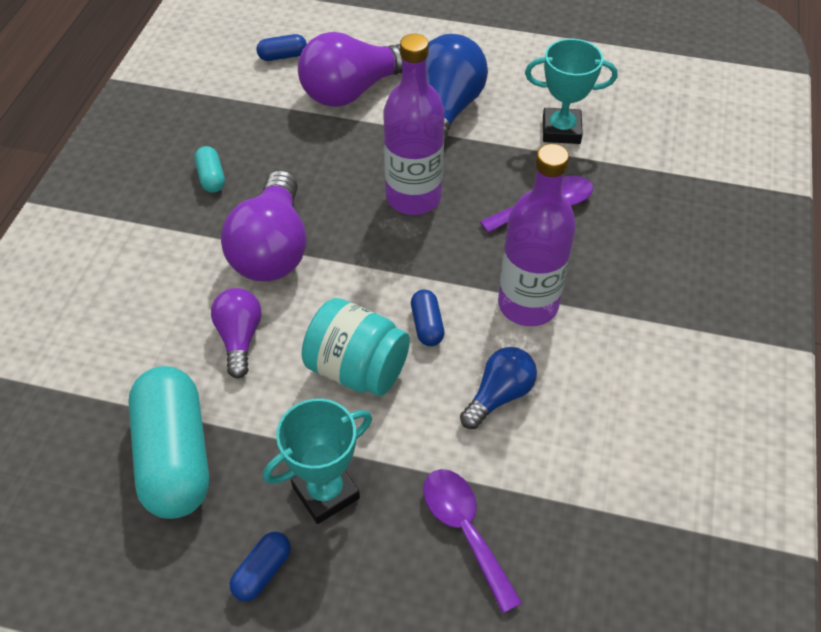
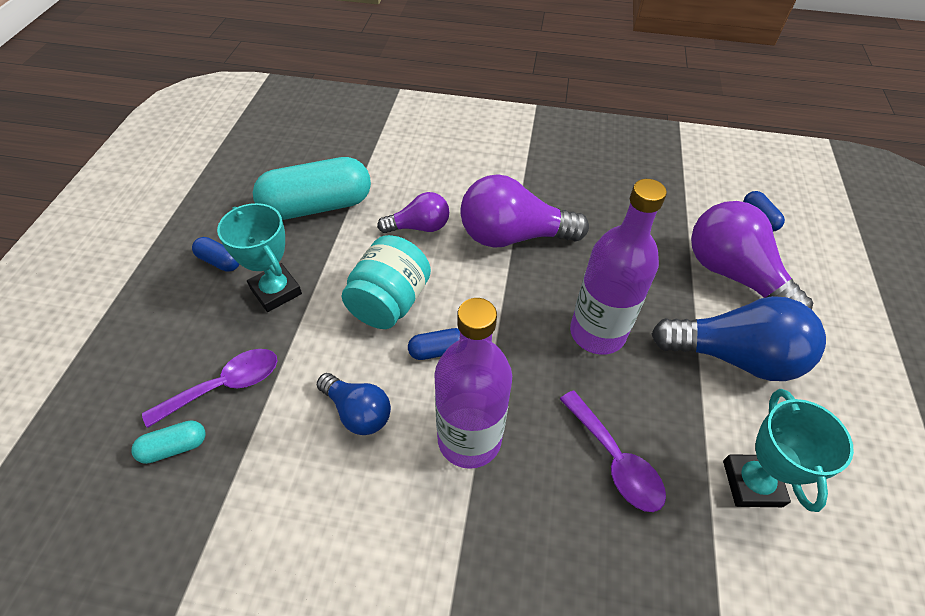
camera: 85 degrees right, 0 degrees up
(211, 178) = (584, 191): turquoise capsule -> turquoise capsule (174, 447)

